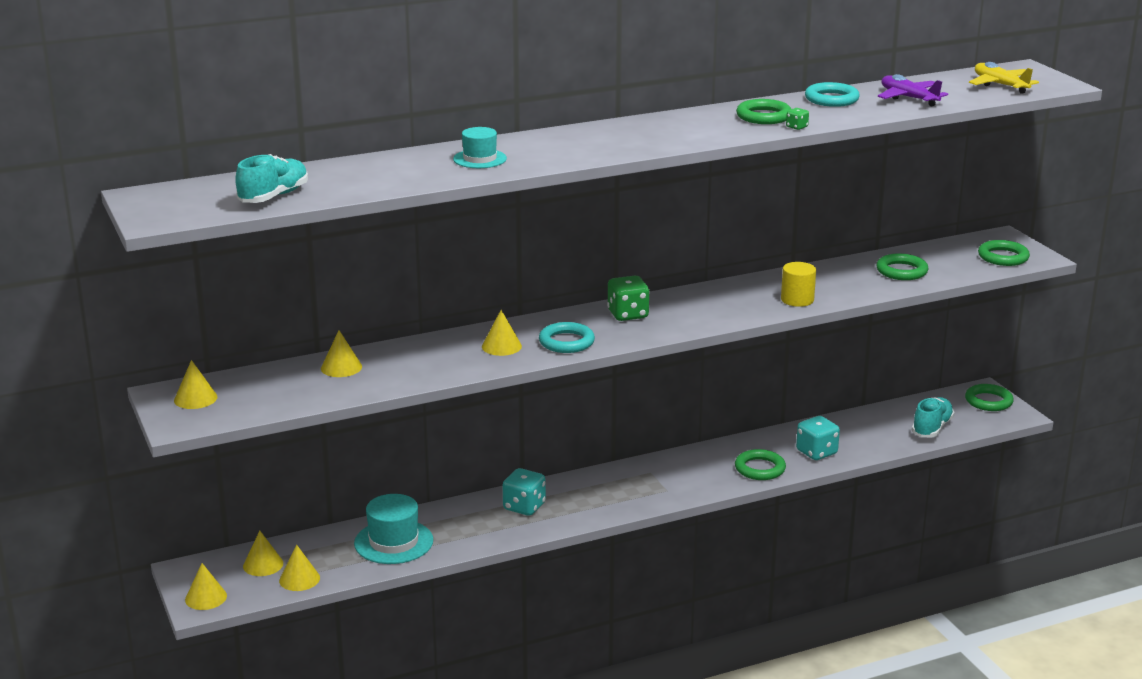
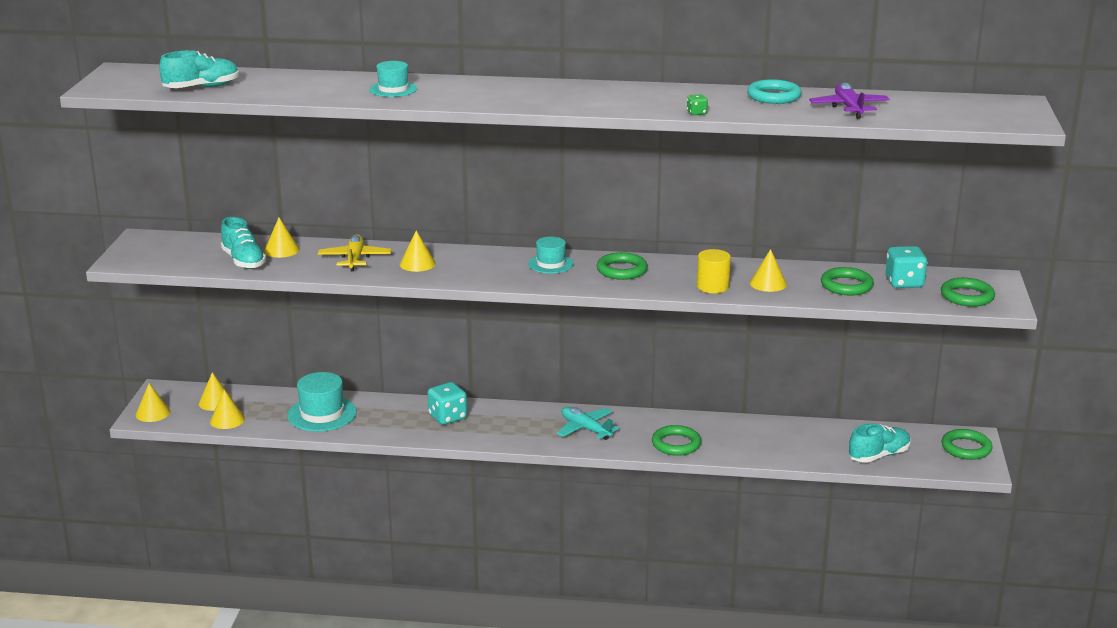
camera: 30 degrees right, 0 degrees up
(195, 398) = (156, 247): yellow cone -> yellow cone (768, 283)
(317, 389) = (243, 261): none -> turquoise shoe
(566, 342) = (471, 273): turquoise ring -> none
(627, 314) = (550, 264): green dice -> turquoise hat
(665, 479) = (585, 429): none -> turquoise plane
(764, 116) = (684, 99): green ring -> green ring (621, 270)
(816, 452) = (743, 445): turquoise dice -> turquoise dice (904, 283)
(1000, 85) = (963, 113): yellow plane -> yellow plane (355, 259)

